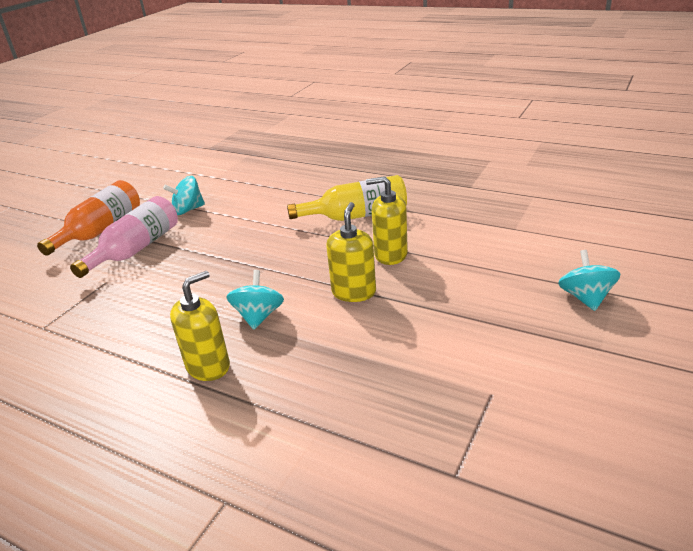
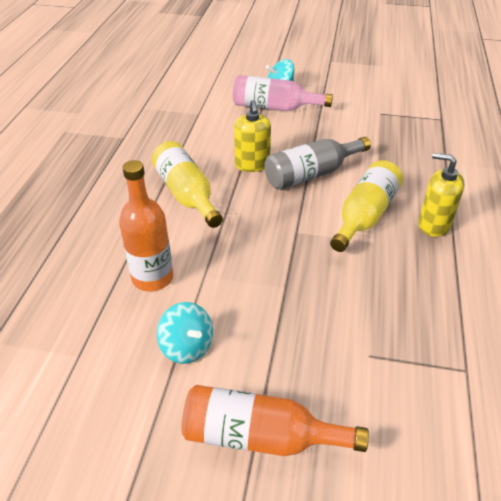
camera: 110 degrees left, 10 degrees up
(136, 249) = (296, 359): pink bottle -> pink bottle (274, 107)
(259, 316) = (365, 216): turquoise spinning top -> yellow bottle
(262, 199) = (152, 278): none -> orange bottle
(354, 292) = (311, 174): yellow soap dispenser -> grey bottle

